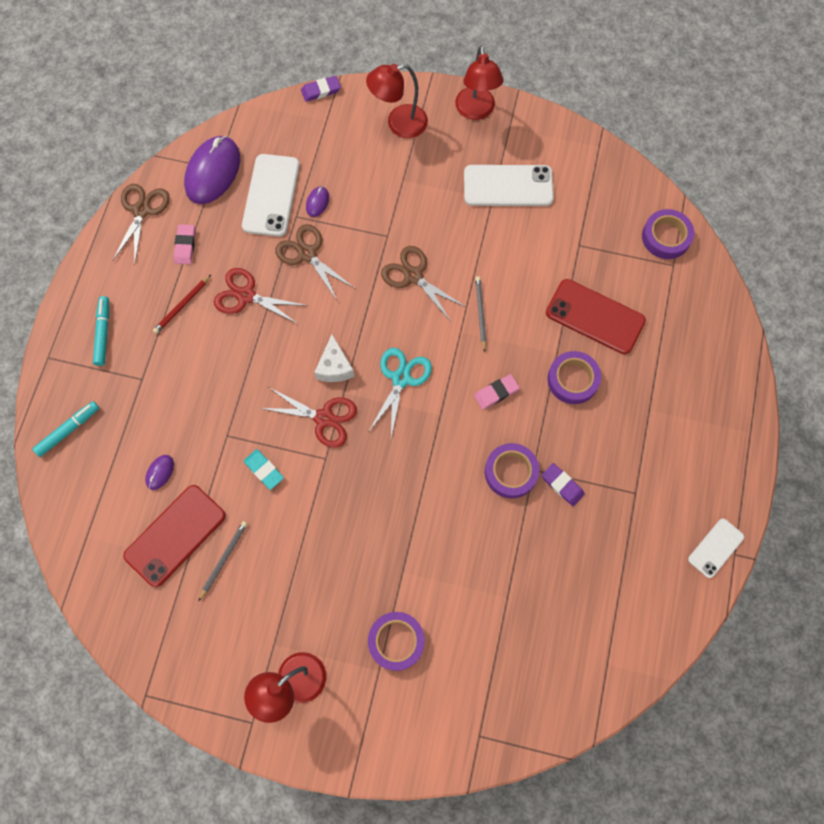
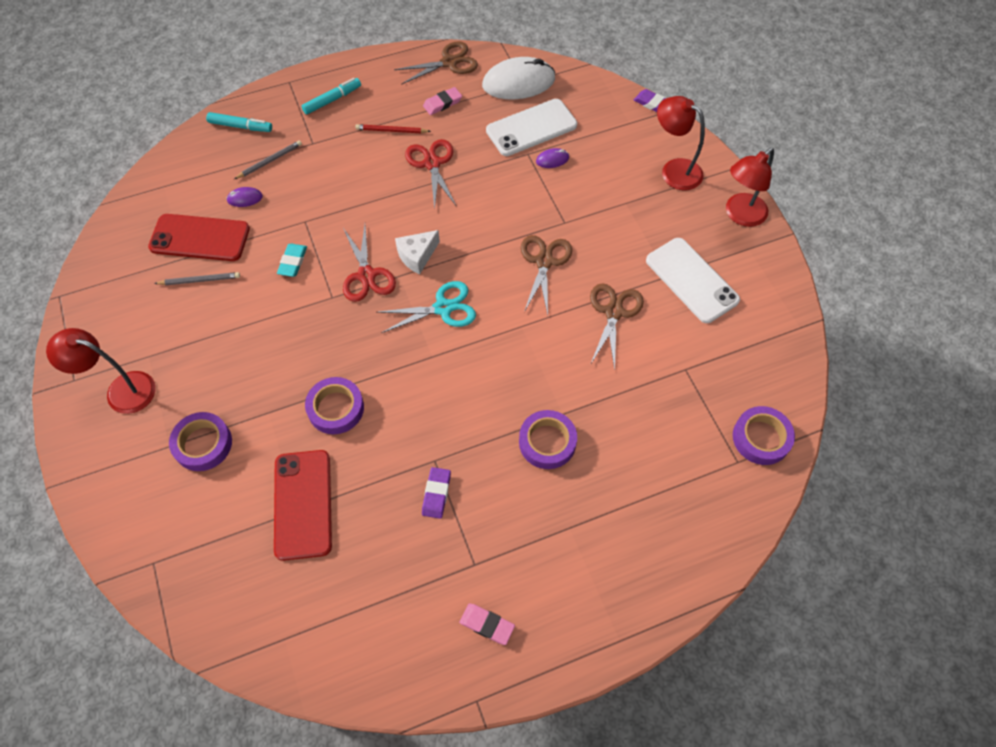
camera: 55 degrees right, 10 degrees down
(213, 172) = (518, 82): purple mouse -> white mouse
(307, 254) = (501, 180): brown scissors -> brown scissors (614, 312)
(480, 313) = (551, 331): grey pencil -> grey pencil (270, 161)
(496, 393) = (486, 387): pink eraser -> pink eraser (487, 624)
(511, 472) = (418, 443): purple tape -> purple tape (336, 408)
(595, 316) = (625, 424): red phone -> red phone (303, 504)
(715, 548) = (470, 677): white phone -> none

